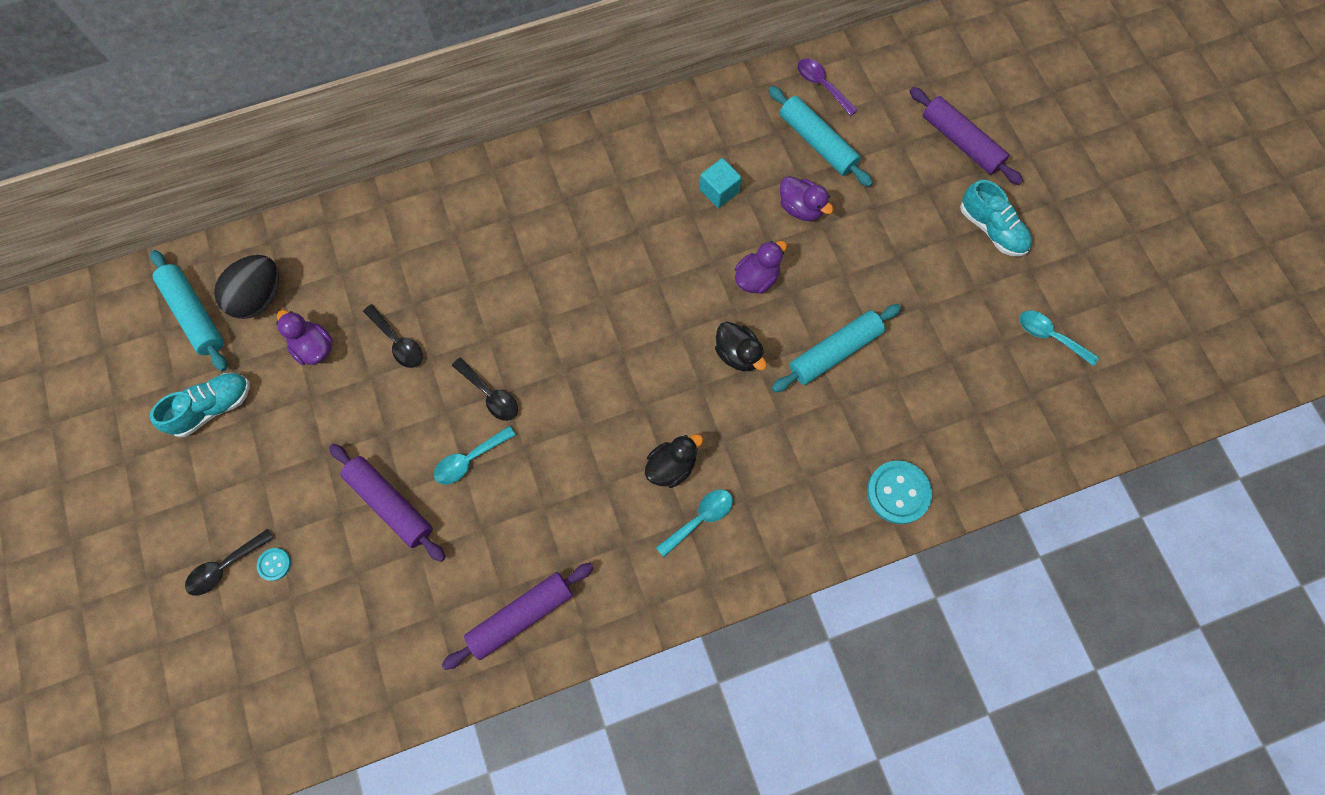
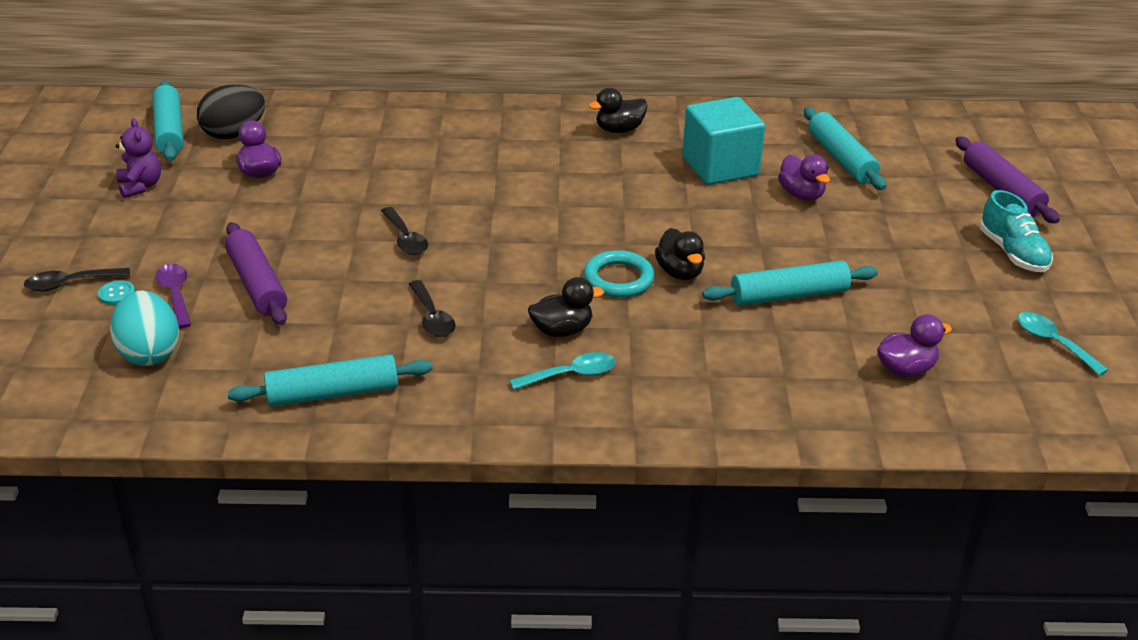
camera: 20 degrees right, 35 degrees down
(213, 408) = (140, 186): turquoise shoe -> purple teddy bear
(344, 627) = (150, 353): none -> turquoise egg
(398, 342) = (340, 187): black spoon -> black spoon (432, 317)
(469, 459) = (356, 275): turquoise spoon -> none
(521, 616) = (333, 393): purple rolling pin -> turquoise rolling pin
(611, 166) = (619, 130): none -> black duck
(691, 381) = (618, 279): none -> turquoise ring
(719, 191) = (720, 166): turquoise cube -> turquoise cube, size x1.88
(756, 278) = (729, 228): purple duck -> purple duck (906, 369)
(822, 85) = (864, 126): purple spoon -> purple spoon (175, 295)
(898, 492) = (812, 413): turquoise button -> none

